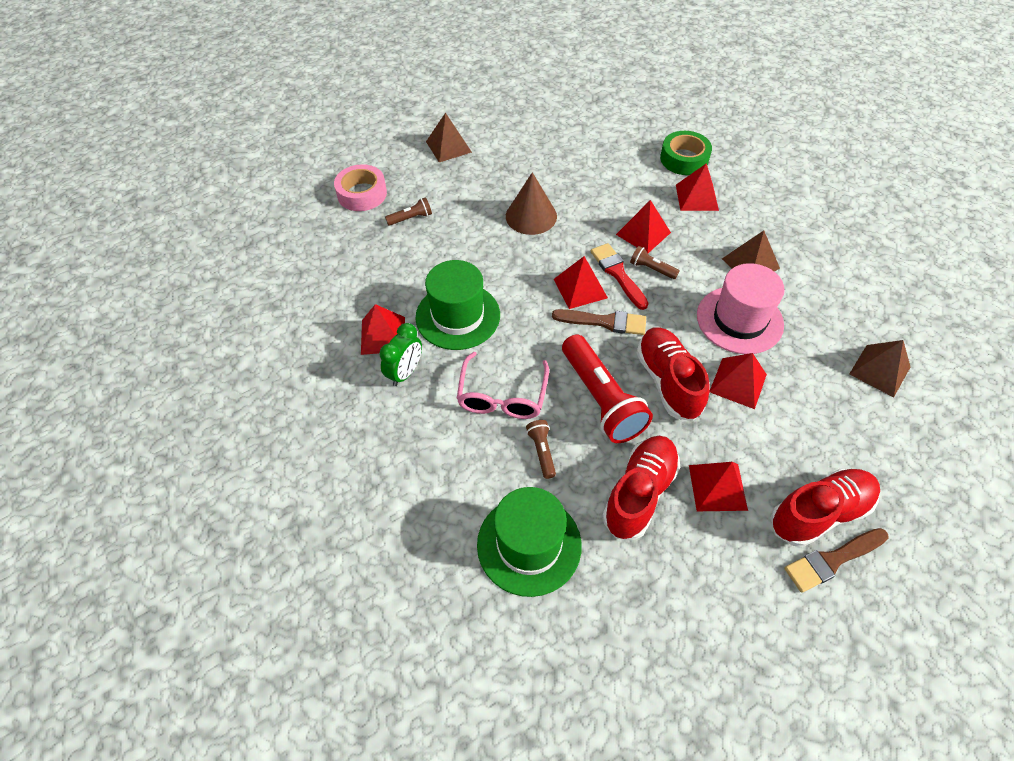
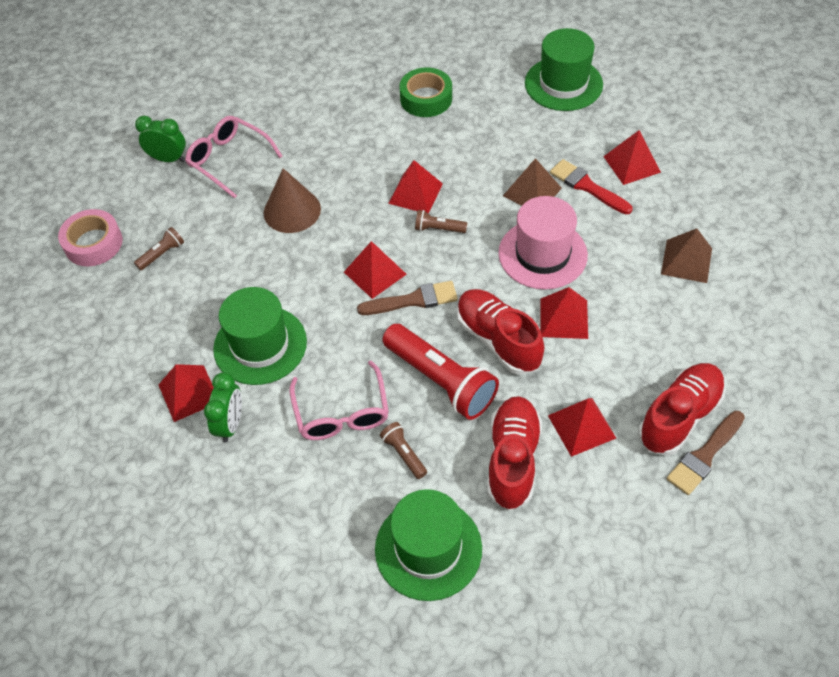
camera: 20 degrees left, 0 degrees up
(448, 147) = (168, 159): brown pyramid -> green clock
(496, 161) = (229, 160): none -> pink glasses
(618, 274) = (407, 245): red brush -> red brush (587, 186)
(697, 197) = (454, 137): red pyramid -> red pyramid (632, 164)
(815, 181) = (563, 84): none -> green hat

